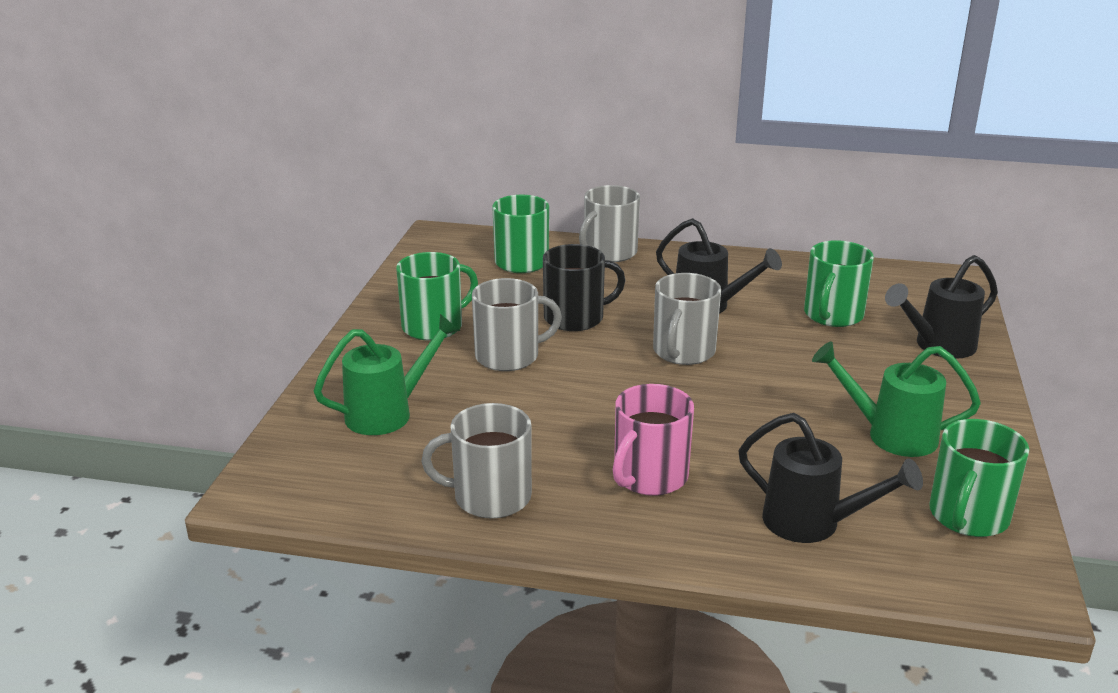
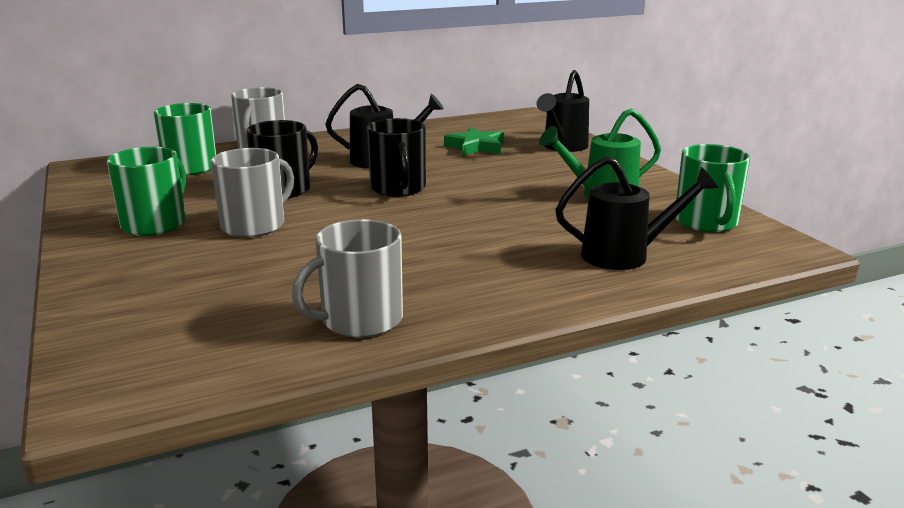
camera: 35 degrees left, 5 degrees down
(388, 413) = (181, 293): green watering can -> none
(649, 477) = (475, 265): pink mug -> none
(683, 351) = (398, 188): grey mug -> black mug
(833, 315) = (475, 147): green mug -> green star

